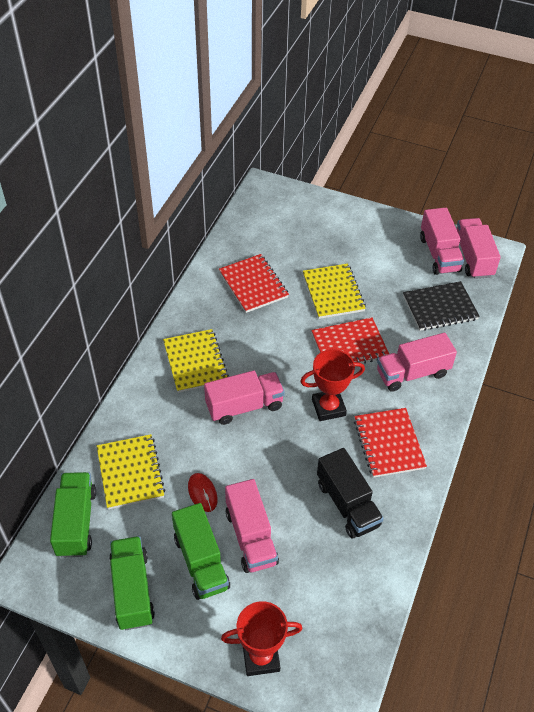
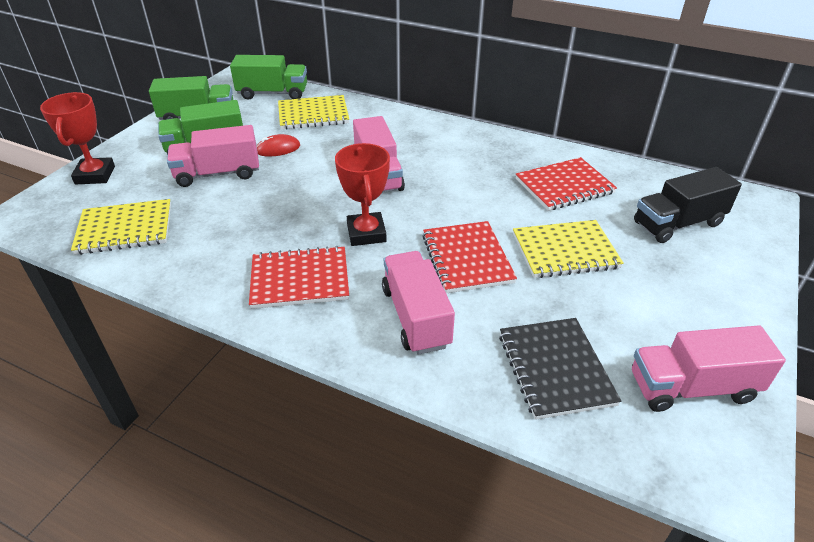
camera: 95 degrees right, 10 degrees down
(195, 362) = (441, 147): yellow notebook -> yellow notebook (125, 229)
(347, 504) = (227, 238): black truck -> black truck (678, 224)
(473, 258) = (701, 441): pink truck -> none

